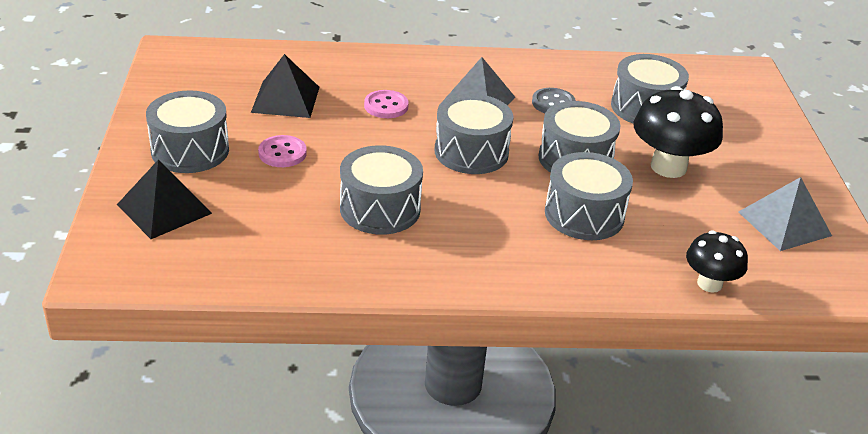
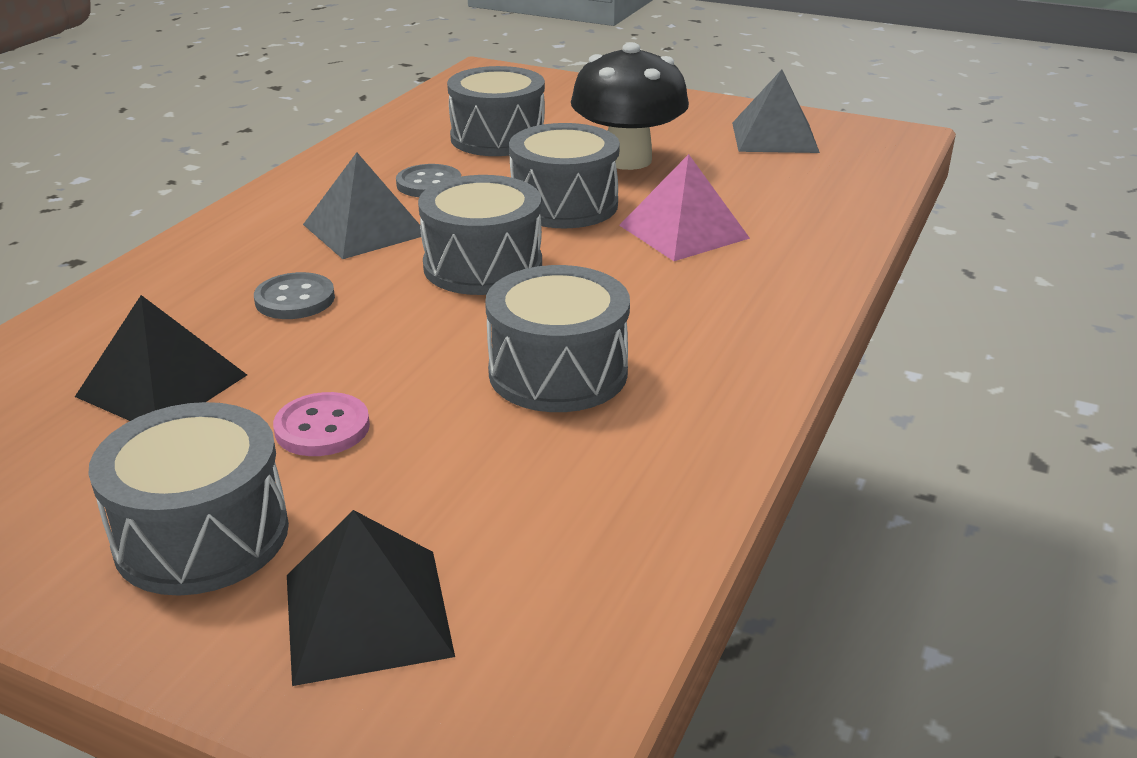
camera: 60 degrees left, 5 degrees down
(386, 106) = (295, 299): pink button -> grey button
(584, 214) = (683, 231): grey drum -> pink pyramid
(709, 284) = (857, 201): black mushroom -> none

